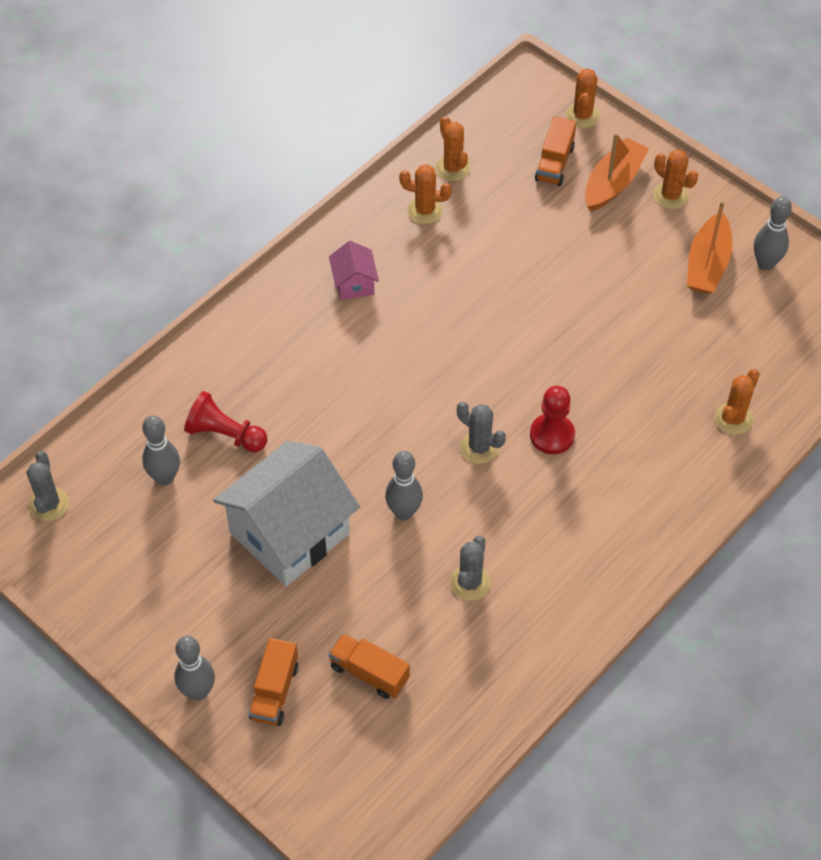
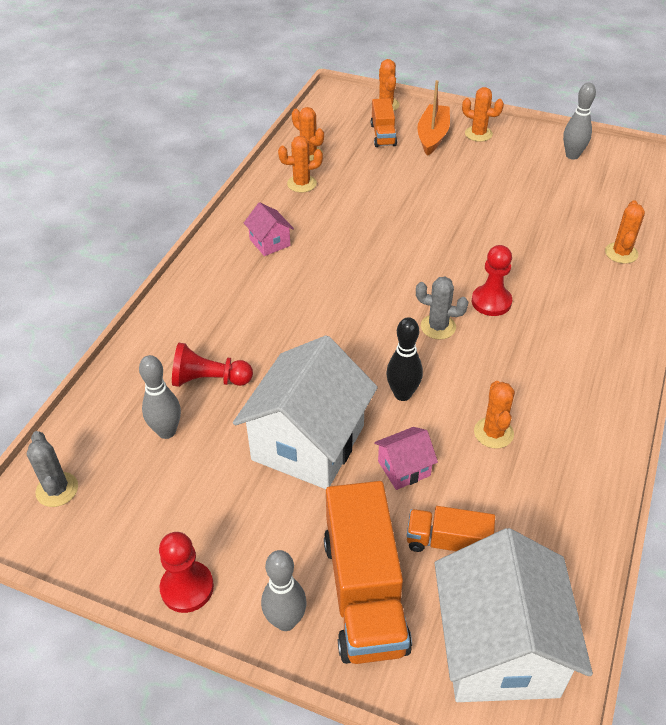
camera: 20 degrees left, 10 degrees down
(128, 634) = (187, 588): none -> red pawn
(274, 691) = (364, 593): orange truck -> orange truck, size x1.85
(363, 777) = (499, 648): none -> white house
(366, 589) = (404, 468): none -> pink house
(404, 512) = (402, 394): grey bowling pin -> black bowling pin
(470, 583) = (493, 433): grey cactus -> orange cactus
(707, 264) = (532, 165): orange boat -> none

